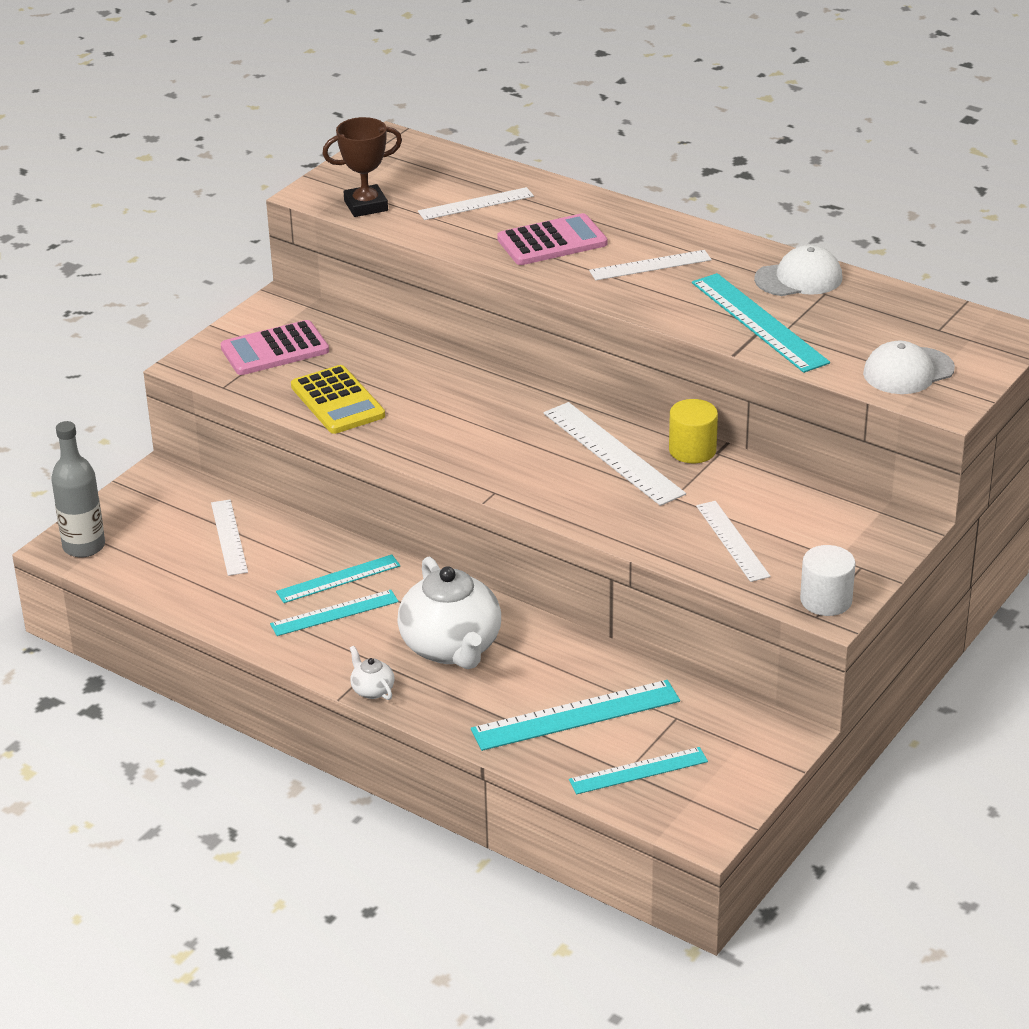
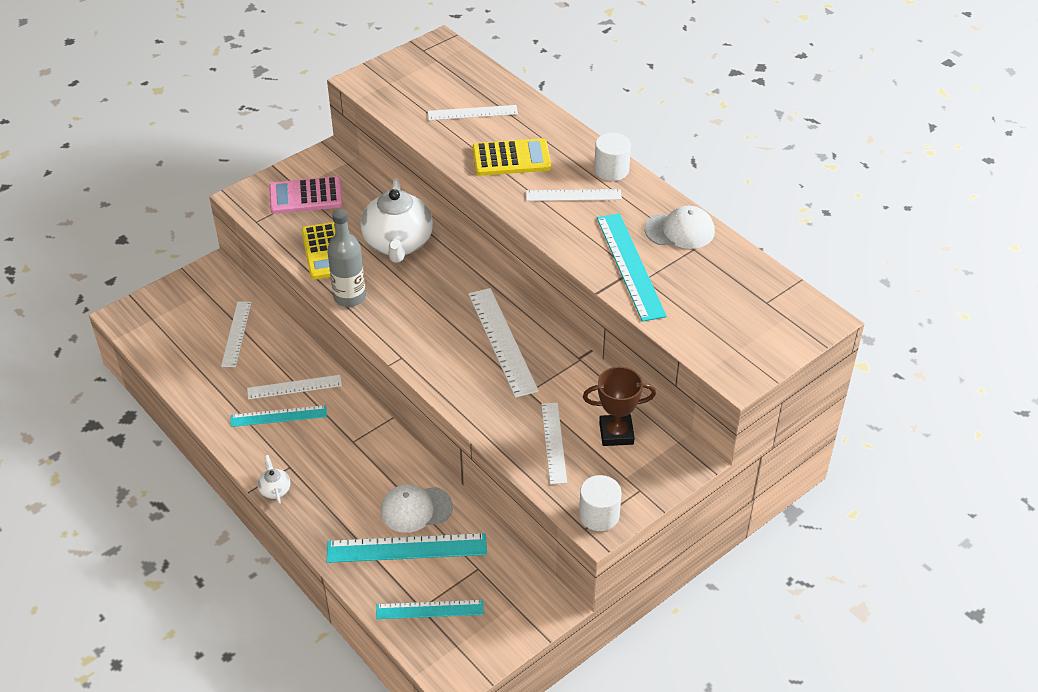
camera: 15 degrees right, 10 degrees up
(84, 546) = (137, 319): grey bottle -> grey bottle (349, 297)
(338, 579) = (294, 387): turquoise ruler -> white ruler
(366, 206) = (393, 99): brown trophy -> brown trophy (616, 433)
(451, 648) = (346, 466): white teapot -> white teapot (398, 244)
(552, 241) = (511, 158): pink calculator -> yellow calculator
(682, 233) = (611, 170): none -> white cylinder
(692, 450) = (561, 351): yellow cylinder -> none
(908, 371) = (723, 338): white cap -> white cap (416, 509)

